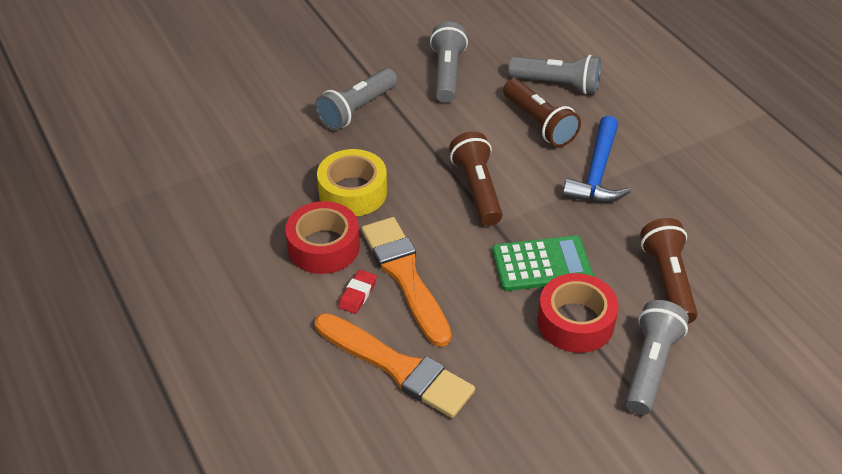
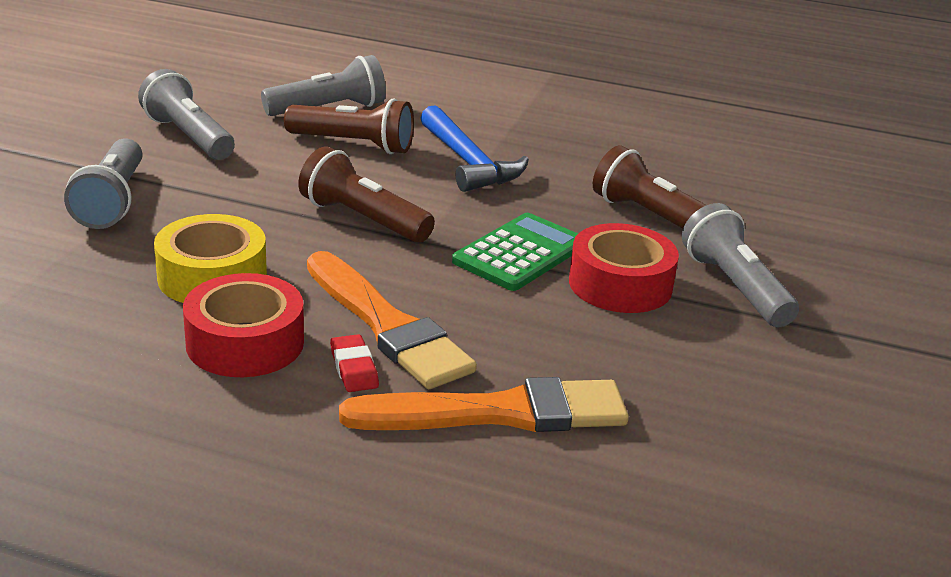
camera: 45 degrees left, 15 degrees down
(405, 276) = (387, 326): orange brush -> orange brush turned 150 degrees counterclockwise

